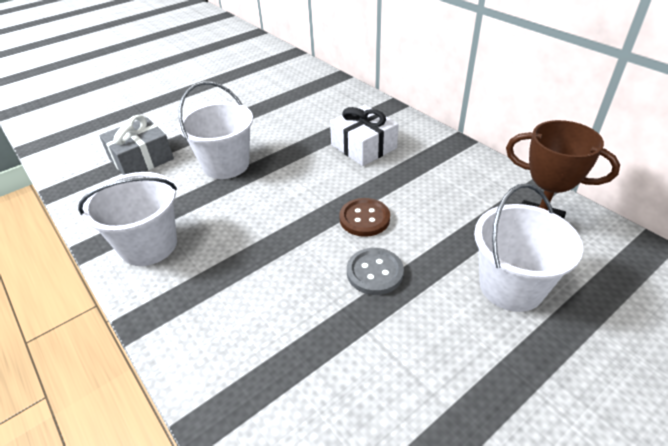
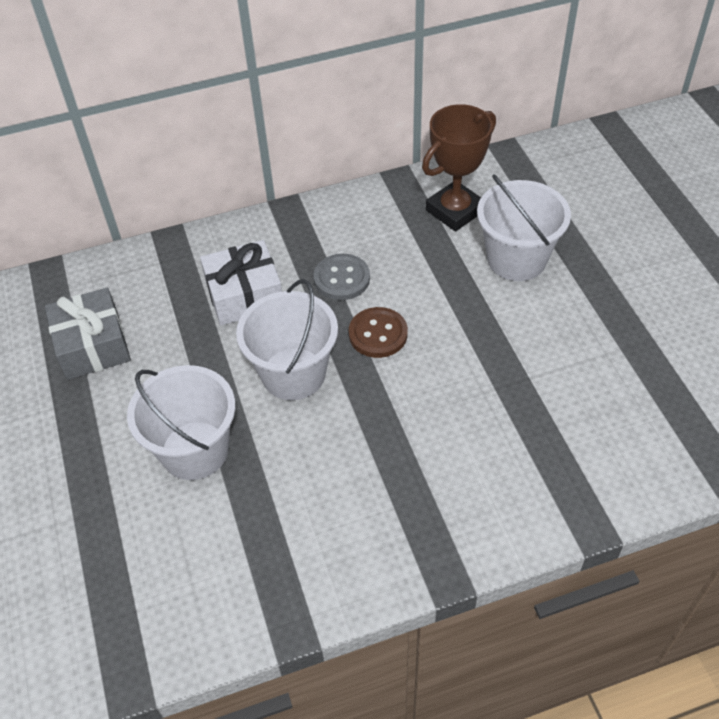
camera: 70 degrees left, 10 degrees up
(141, 159) = (111, 560): grey gift -> grey gift (93, 345)
(149, 245) = (322, 559): white bucket -> white bucket (293, 374)
(374, 272) = (460, 350): grey button -> grey button (342, 278)

